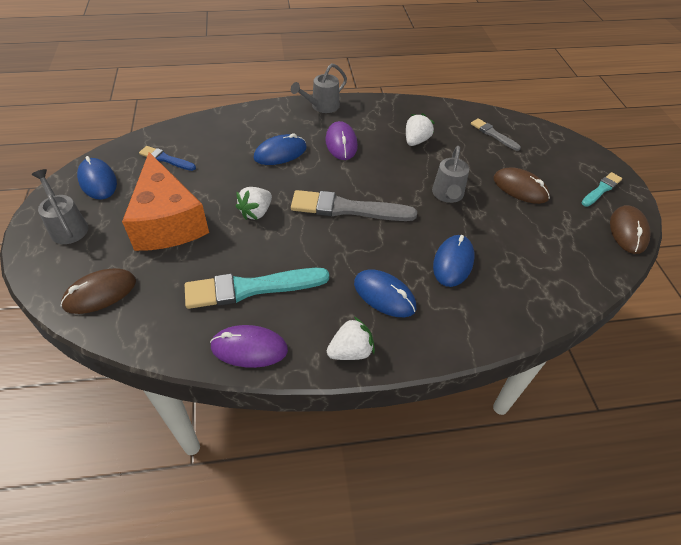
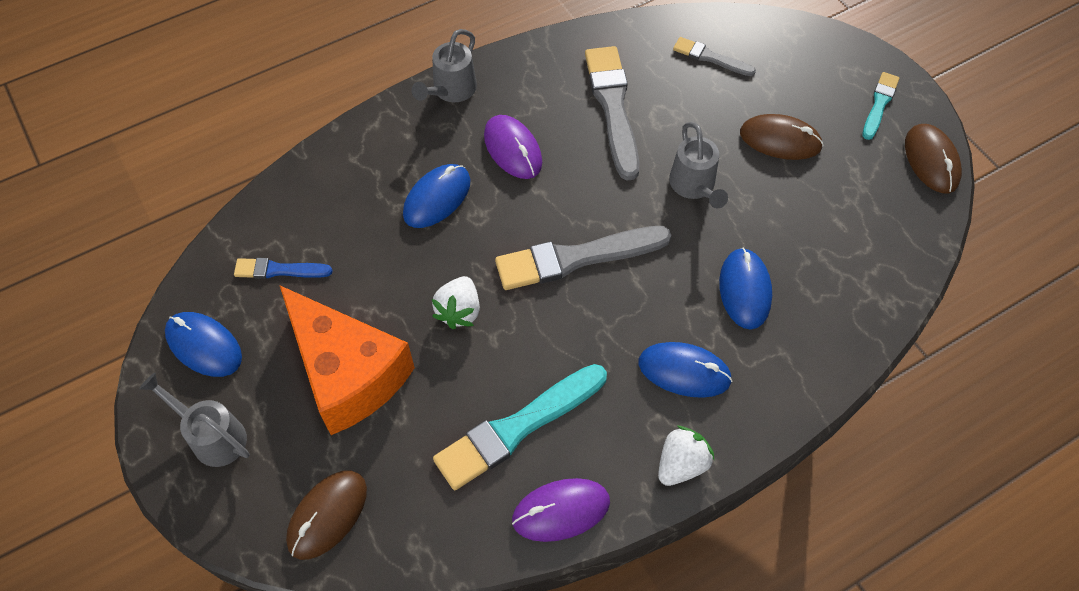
camera: 20 degrees left, 10 degrees up
(416, 141) = (613, 107): white strawberry -> grey brush

